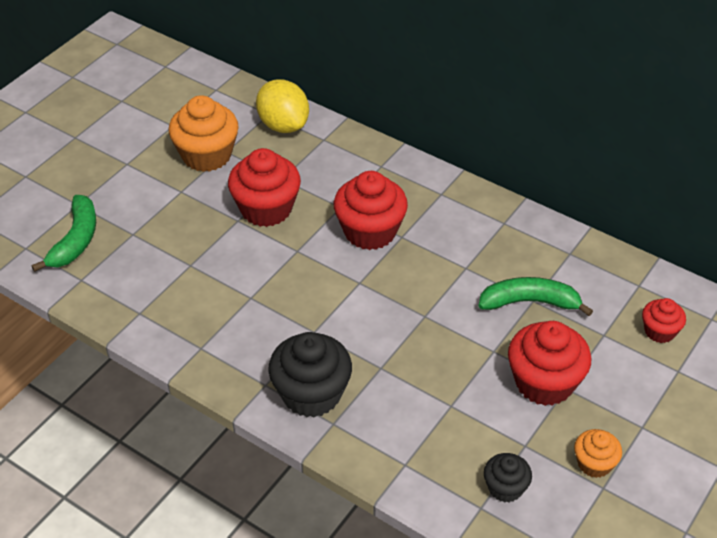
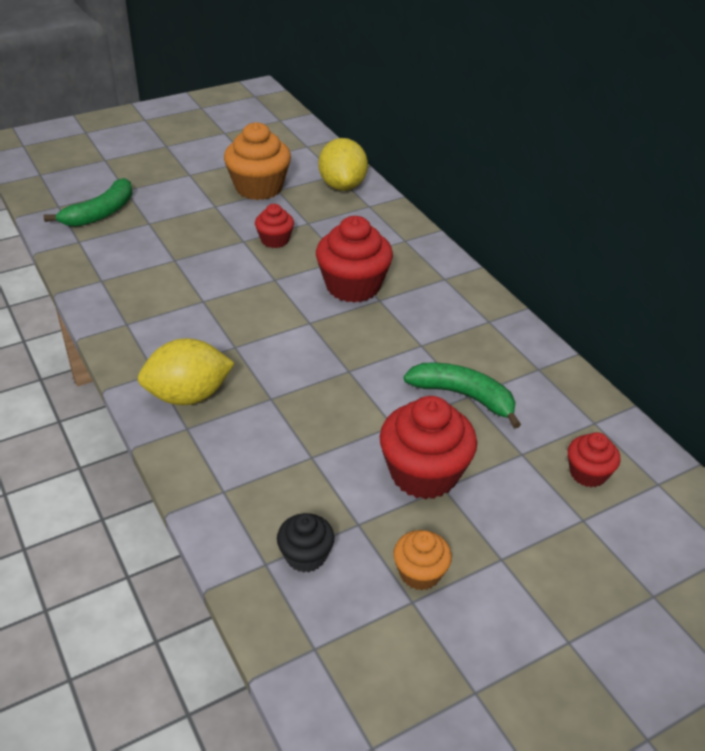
camera: 25 degrees right, 5 degrees down
(266, 209) = (275, 240): red cupcake -> red cupcake, size x0.55
(311, 394) = (188, 396): black cupcake -> yellow lemon

